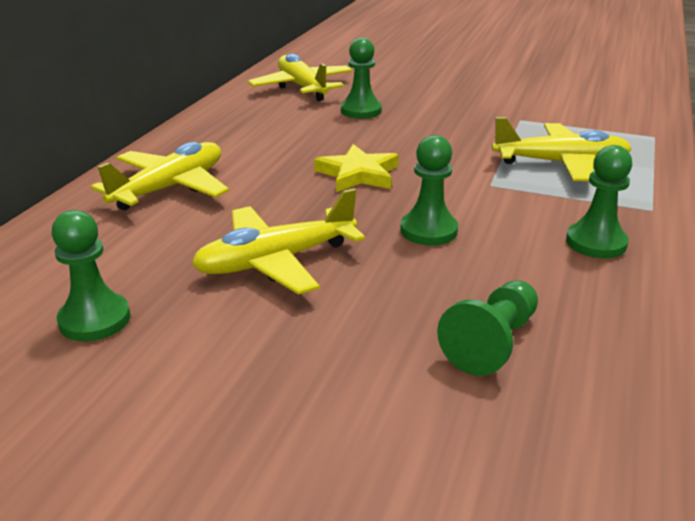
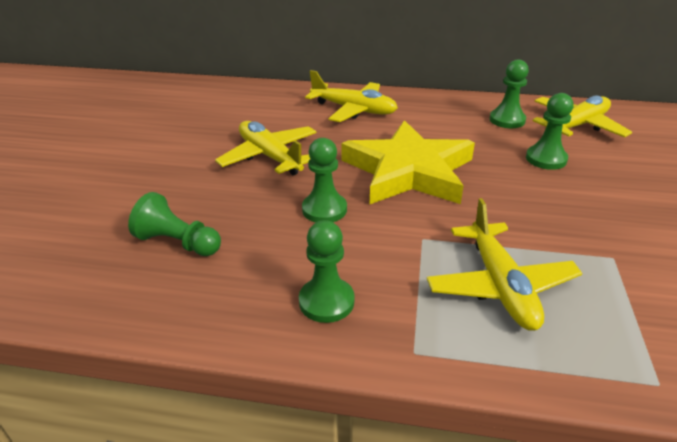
camera: 80 degrees right, 5 degrees up
(95, 320) = (208, 119): green pawn -> green pawn (507, 120)
(358, 174) = (409, 171): yellow star -> yellow star, size x1.92

